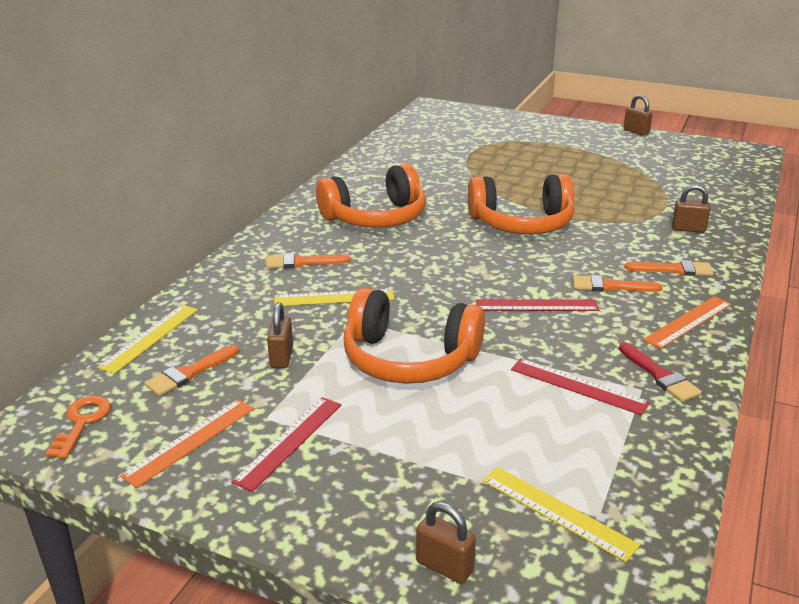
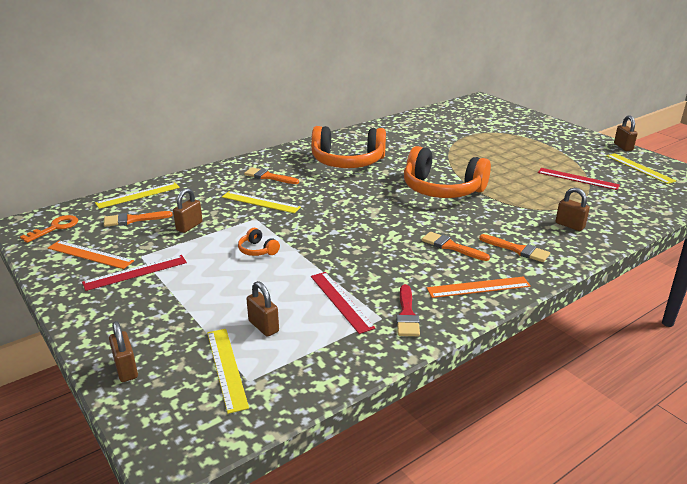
camera: 30 degrees right, 0 degrees up
(190, 441) = (90, 254): orange ruler -> orange ruler turned 45 degrees clockwise
(409, 359) = (257, 250): orange headphones -> orange headphones, size x0.40
(534, 447) = (263, 326): none -> brown padlock
(537, 305) = (381, 243): red ruler -> red ruler (577, 179)
(676, 151) = (639, 168): none -> yellow ruler

